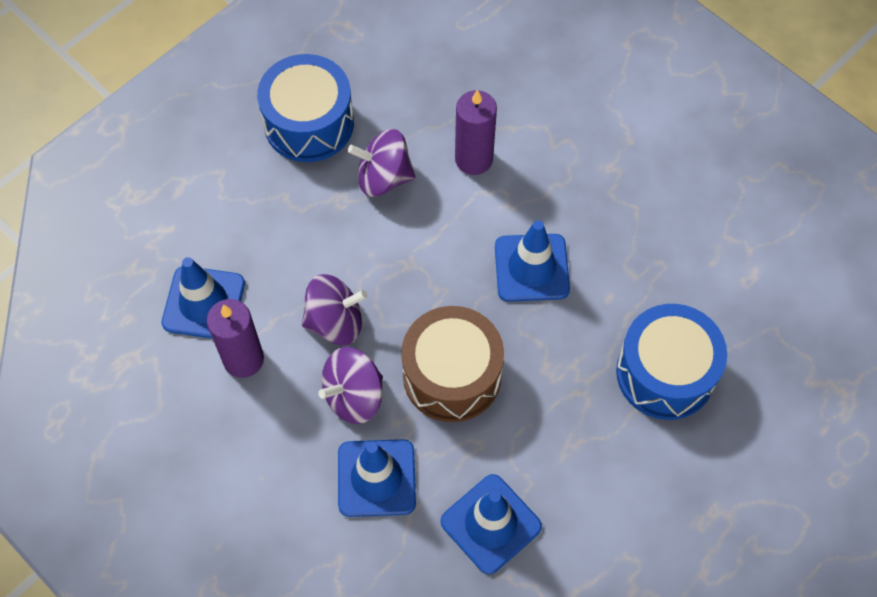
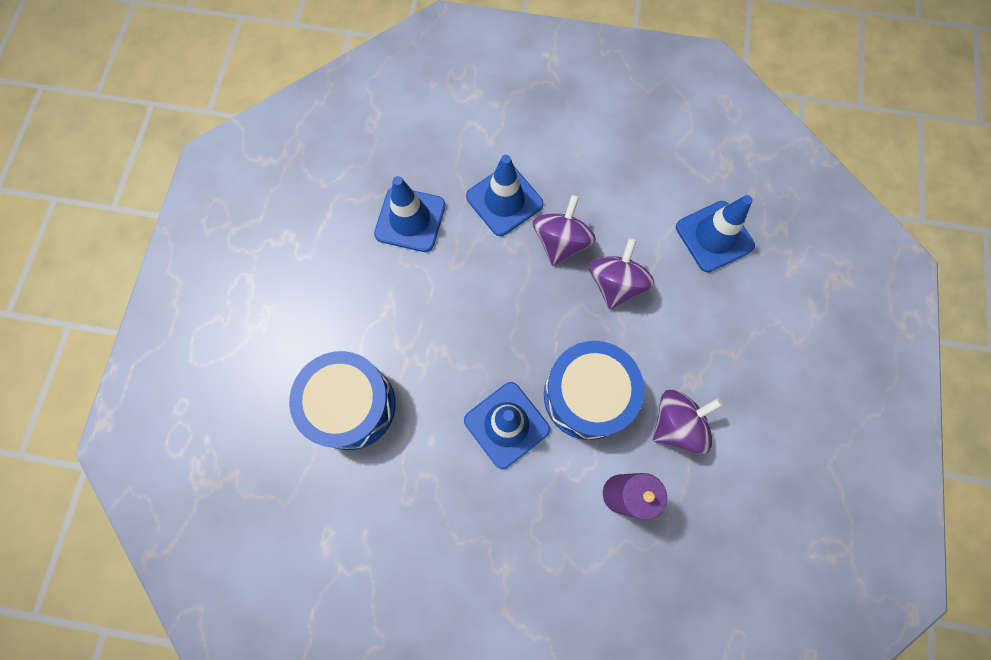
camera: 145 degrees right, 10 degrees up
(243, 359) = (653, 217): purple candle -> none
(309, 123) = (774, 432): blue drum -> blue drum (587, 395)
(335, 322) = (615, 283): purple spinning top -> purple spinning top turned 150 degrees clockwise
(452, 375) = (505, 300): brown drum -> none

